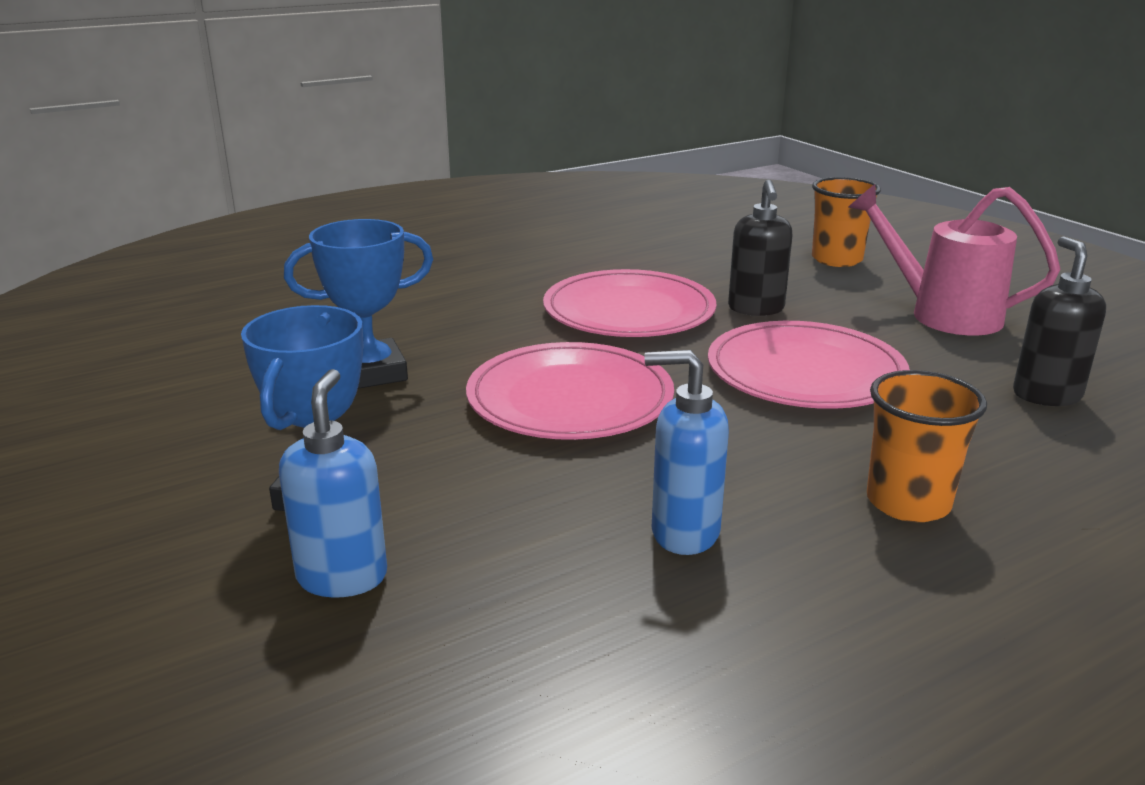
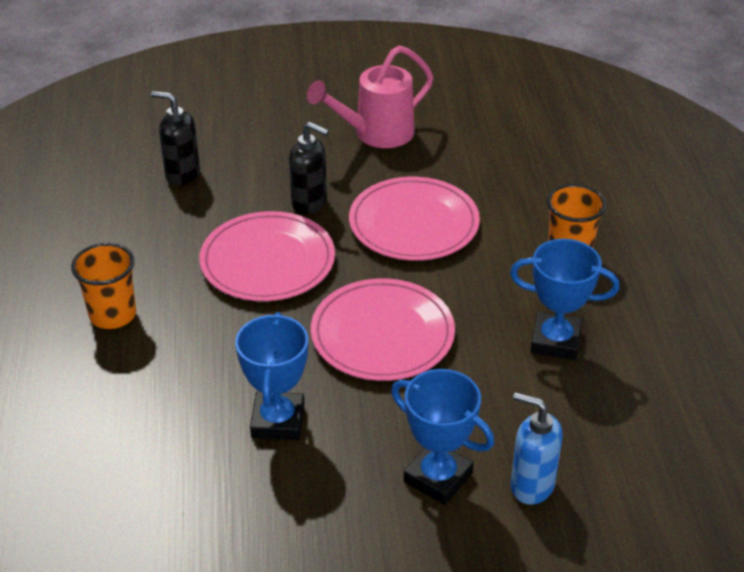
camera: 65 degrees left, 15 degrees up
(684, 532) = (555, 341): blue soap dispenser -> blue trophy
(836, 259) = (256, 131): orange cup -> orange cup (113, 315)
(1046, 395) = (496, 153): black soap dispenser -> black soap dispenser (182, 174)

